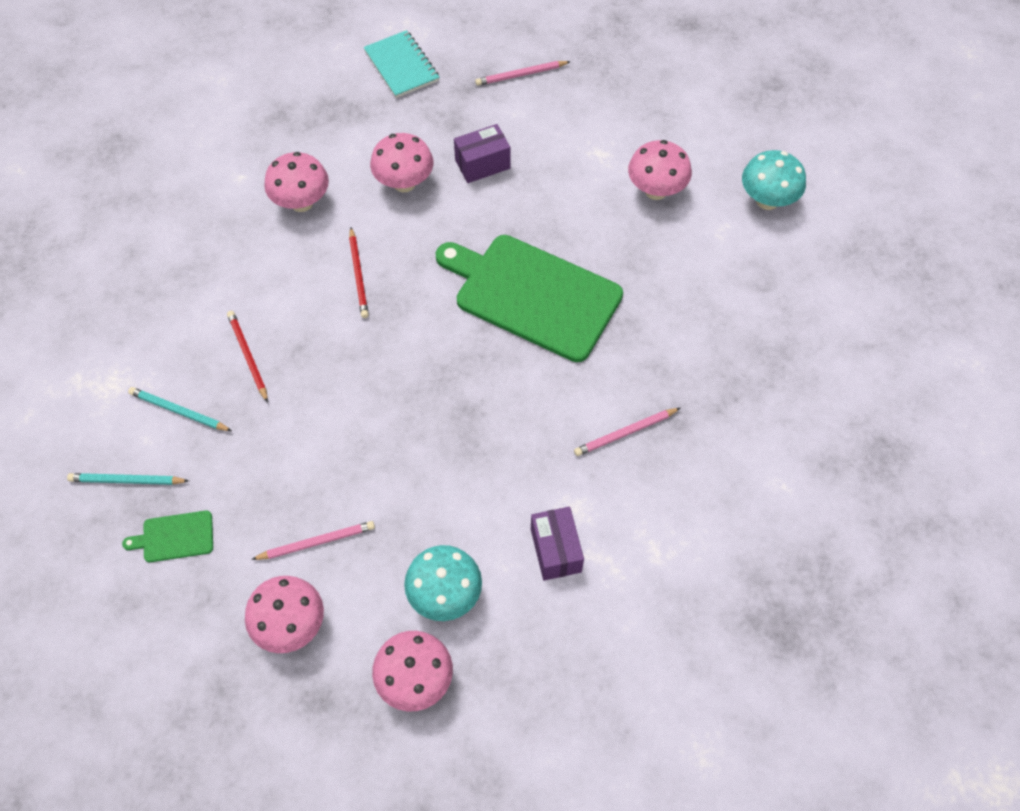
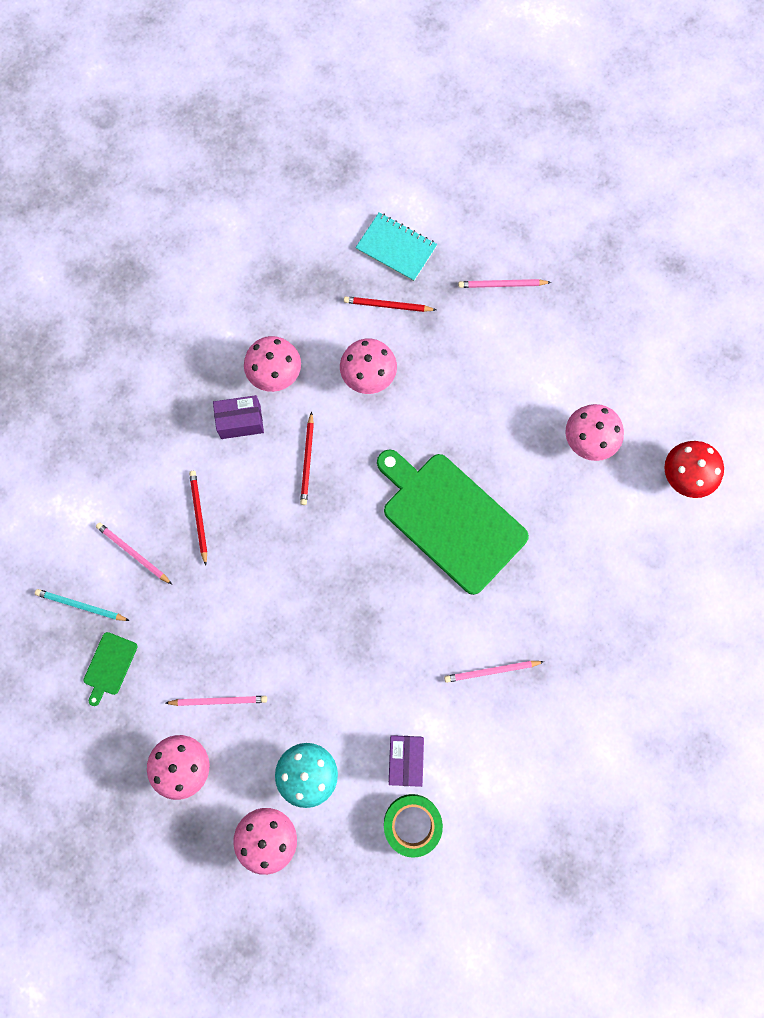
camera: 15 degrees right, 15 degrees up
(175, 537) = (109, 666): green cutting board -> green cutting board turned 75 degrees counterclockwise
(178, 411) = (133, 553): turquoise pencil -> pink pencil
(401, 66) = (396, 248): turquoise notebook -> turquoise notebook turned 45 degrees counterclockwise
(407, 117) = (387, 306): none -> red pencil
(482, 164) = (442, 374): purple box -> purple box (240, 422)
(584, 618) = (412, 824): none -> green tape
(767, 200) = (685, 476): turquoise mushroom -> red mushroom

